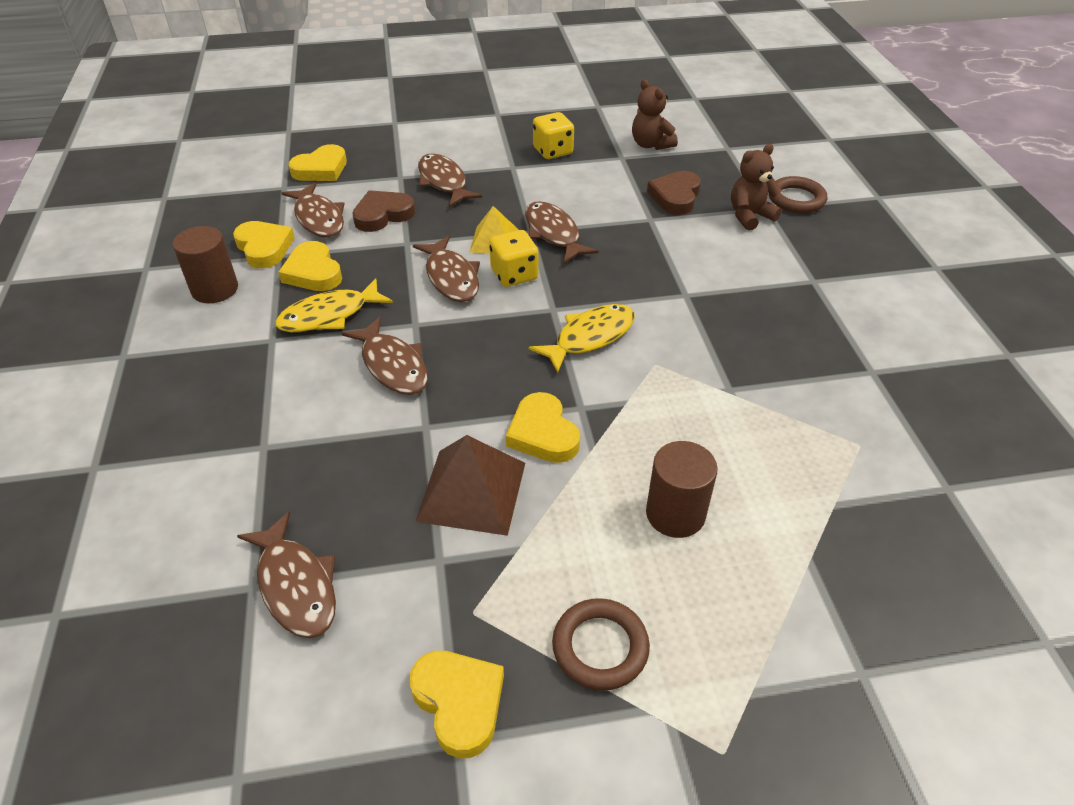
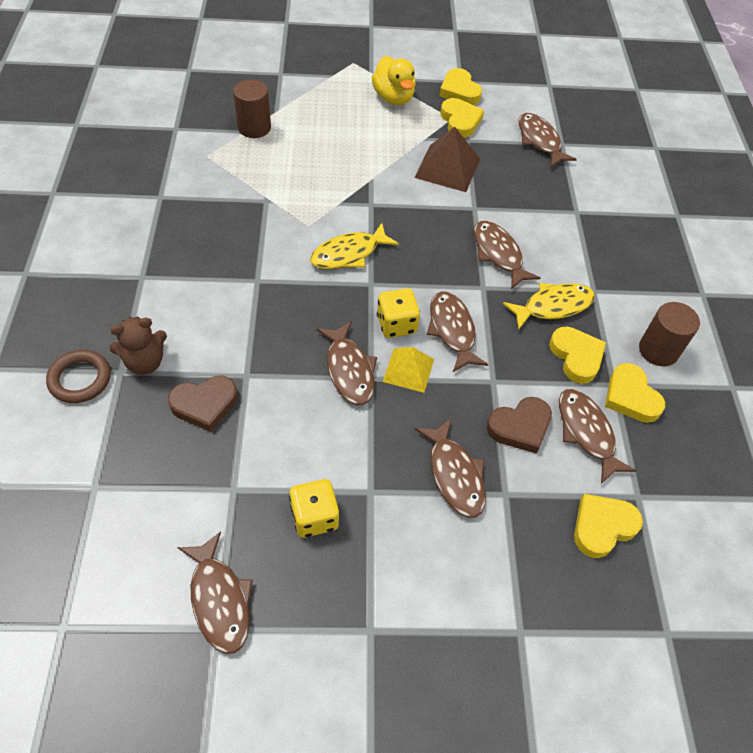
camera: 175 degrees left, 10 degrees up
(543, 433) = (400, 192): yellow heart -> yellow heart (460, 121)
(600, 647) = (393, 98): brown ring -> yellow duck
(603, 115) = (219, 599): none -> brown fish
(650, 145) = (186, 510): brown teddy bear -> none
(675, 197) = (205, 404): brown heart -> brown heart turned 45 degrees clockwise
(675, 514) = (335, 140): brown cylinder -> brown cylinder (254, 127)

